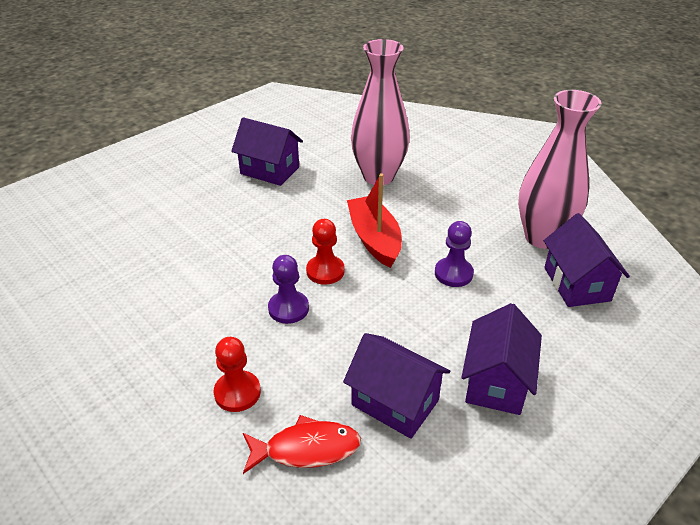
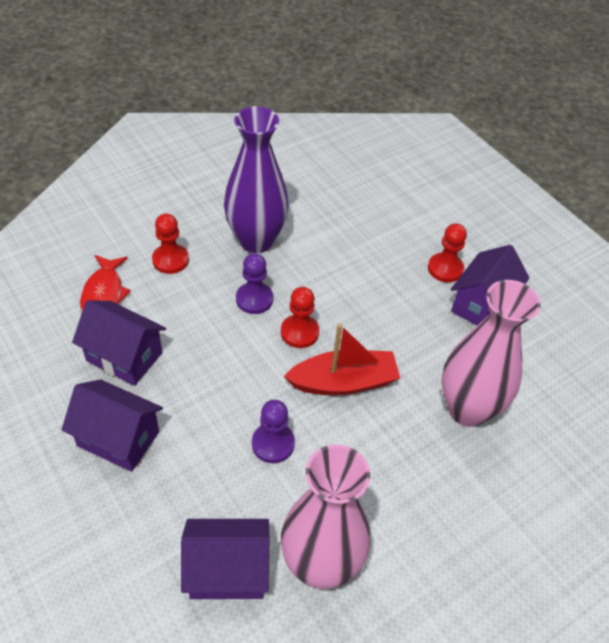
camera: 95 degrees right, 10 degrees up
(198, 320) = (256, 240): none -> purple vase
(229, 190) = (445, 269): none -> red pawn
(395, 403) = (124, 357): purple house -> purple house turned 75 degrees clockwise

